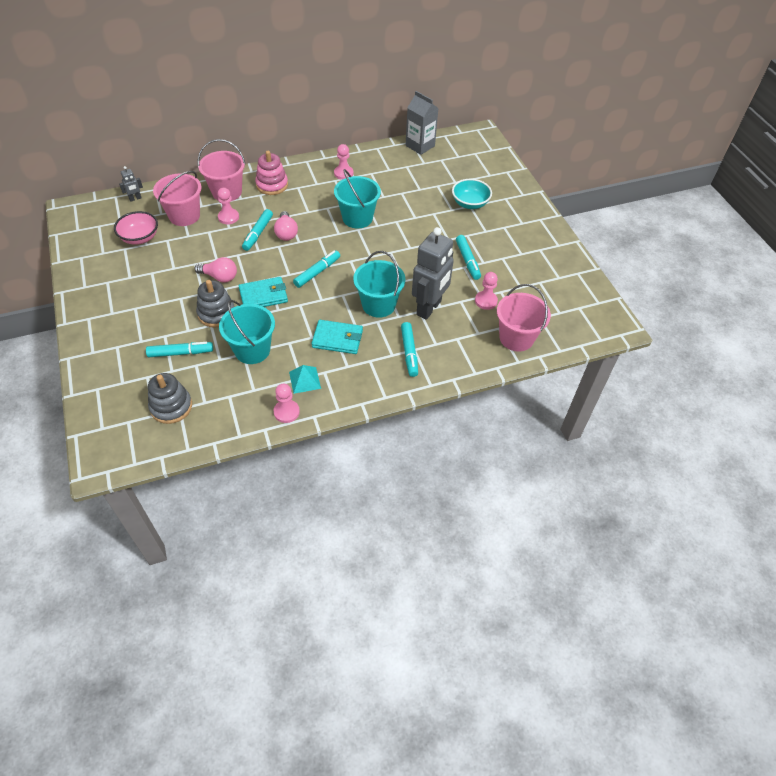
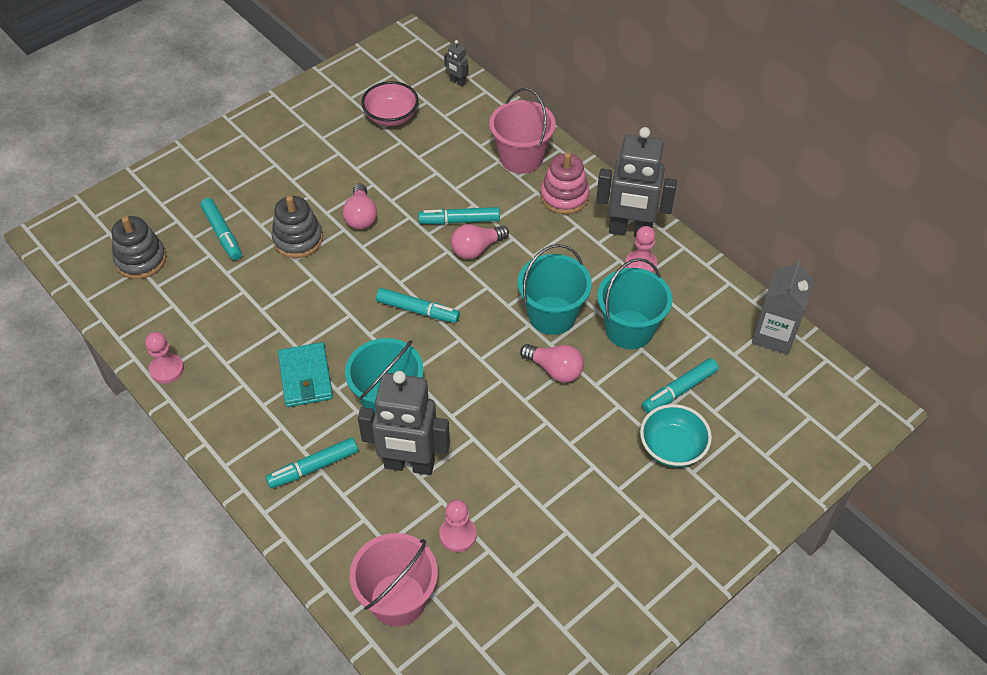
camera: 70 degrees right, 0 degrees up
(184, 216) = (452, 138): pink bucket -> none
(228, 217) = (474, 179): pink pawn -> none
(252, 350) = (252, 297): turquoise bucket -> turquoise bucket (629, 329)
(263, 295) = (348, 272): turquoise wallet -> none
(305, 380) = (223, 368): turquoise pyramid -> none
(317, 169) = (630, 231): none -> grey robot
(396, 229) = (555, 370): none -> pink light bulb
(467, 261) = (534, 484): turquoise marker -> turquoise marker (679, 390)

